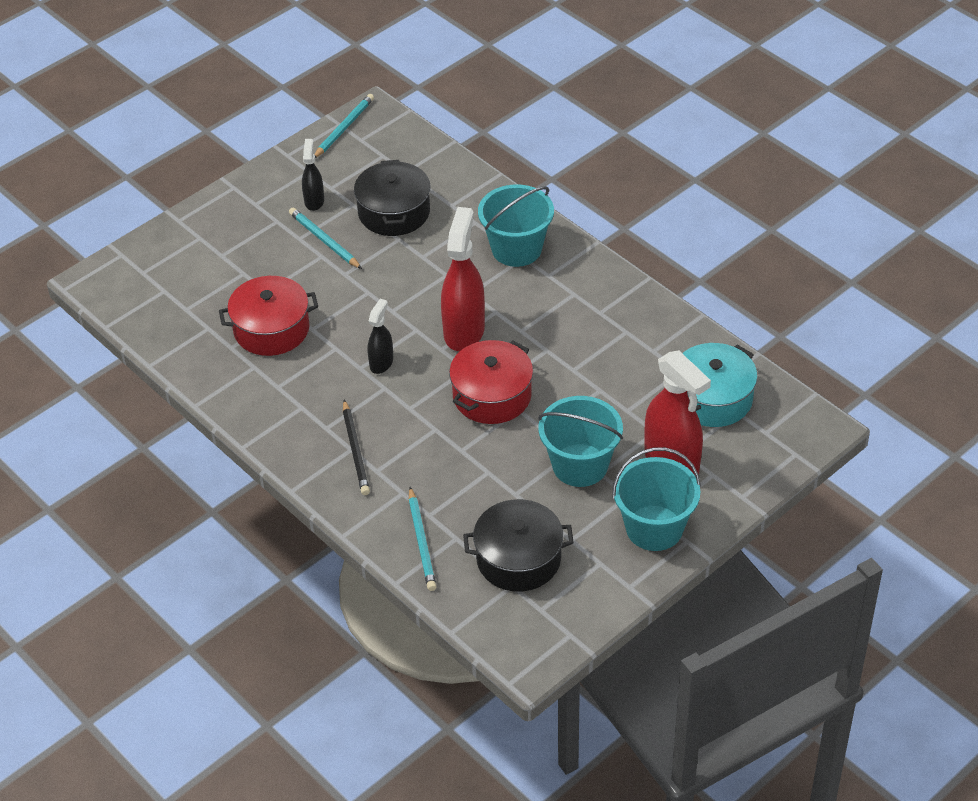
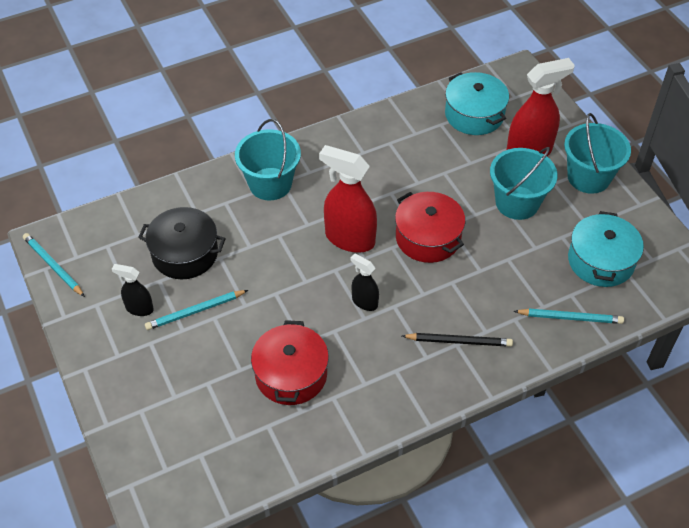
camera: 75 degrees left, 5 degrees up
(518, 559) = (600, 261): black pot -> turquoise pot

